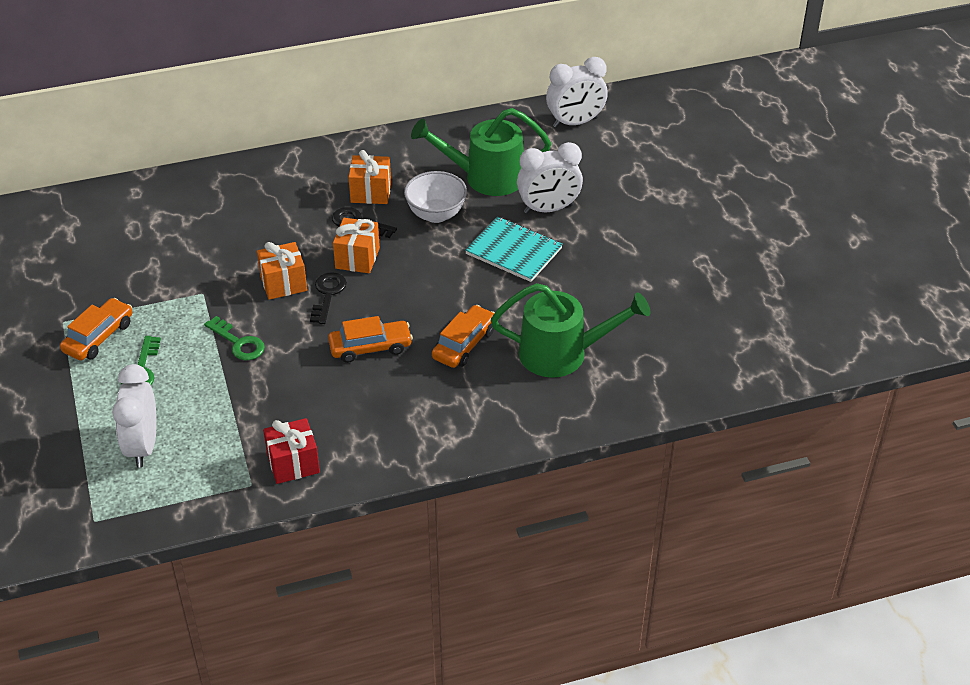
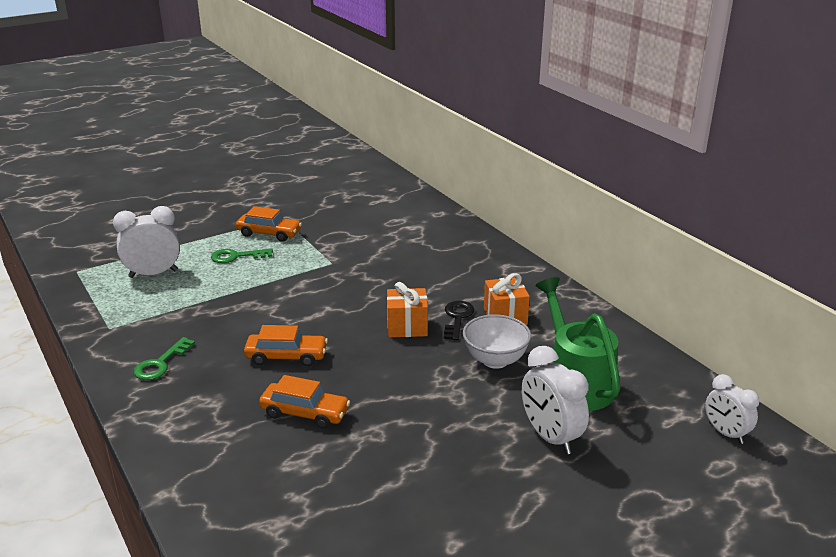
camera: 75 degrees right, 15 degrees down
(238, 343) = (276, 290): green key -> green key (161, 363)
(283, 283) = (357, 296): orange gift -> none
(293, 463) = (133, 344): red gift -> none
(327, 294) = (351, 320): black key -> none
(370, 347) = (286, 356): orange car -> orange car turned 60 degrees counterclockwise
(514, 251) = (464, 423): turquoise notebook -> none
(563, 353) = (307, 489): green watering can -> none
(575, 122) = (725, 433): white clock -> white clock, size x0.66

